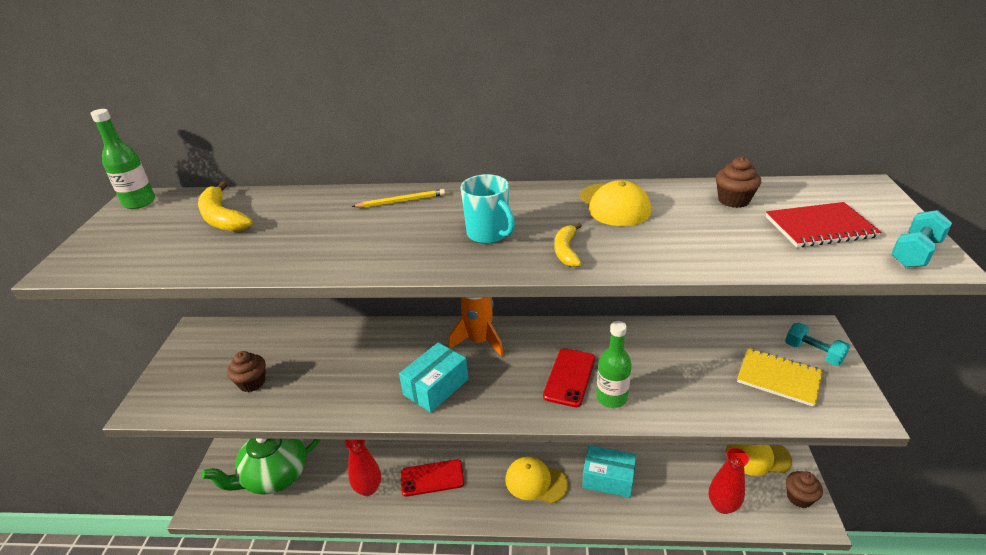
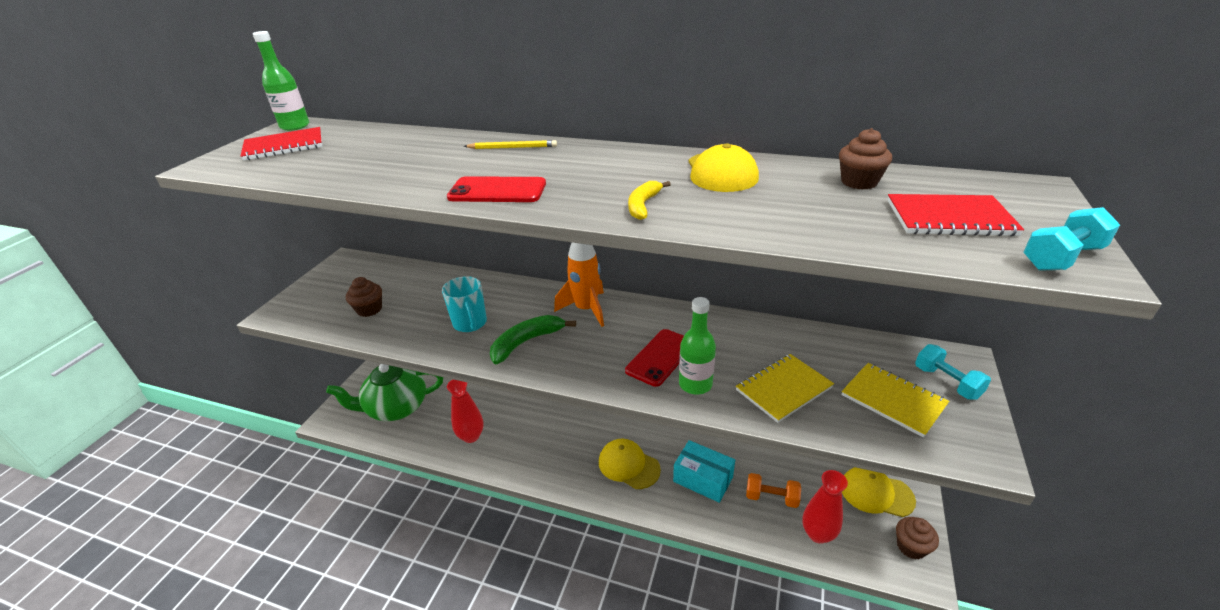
camera: 15 degrees right, 0 degrees up
(145, 230) = (284, 146): none -> red notebook
(222, 218) = (350, 144): yellow banana -> none
(432, 478) = (531, 440): red phone -> red phone (497, 191)
(436, 387) = (526, 342): turquoise box -> green banana
(488, 234) = (575, 182): turquoise mug -> turquoise mug (470, 323)
(673, 482) = (771, 497): none -> orange dumbbell
(688, 386) = (783, 389): none -> yellow notebook

